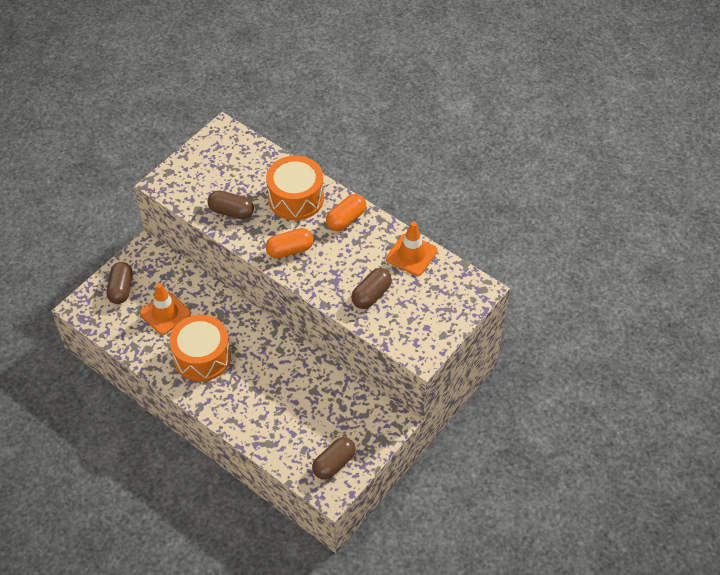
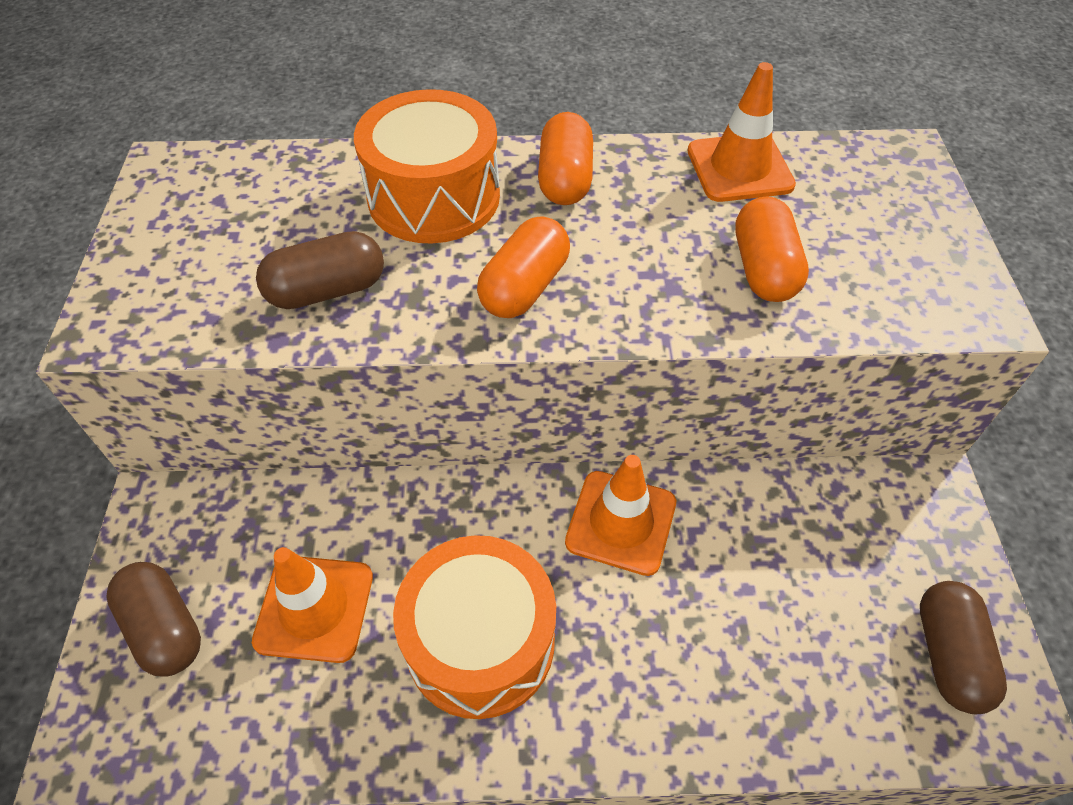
camera: 40 degrees left, 0 degrees up
(278, 355) = (621, 522): none -> orange traffic cone
(371, 295) = (763, 269): brown capsule -> orange capsule

